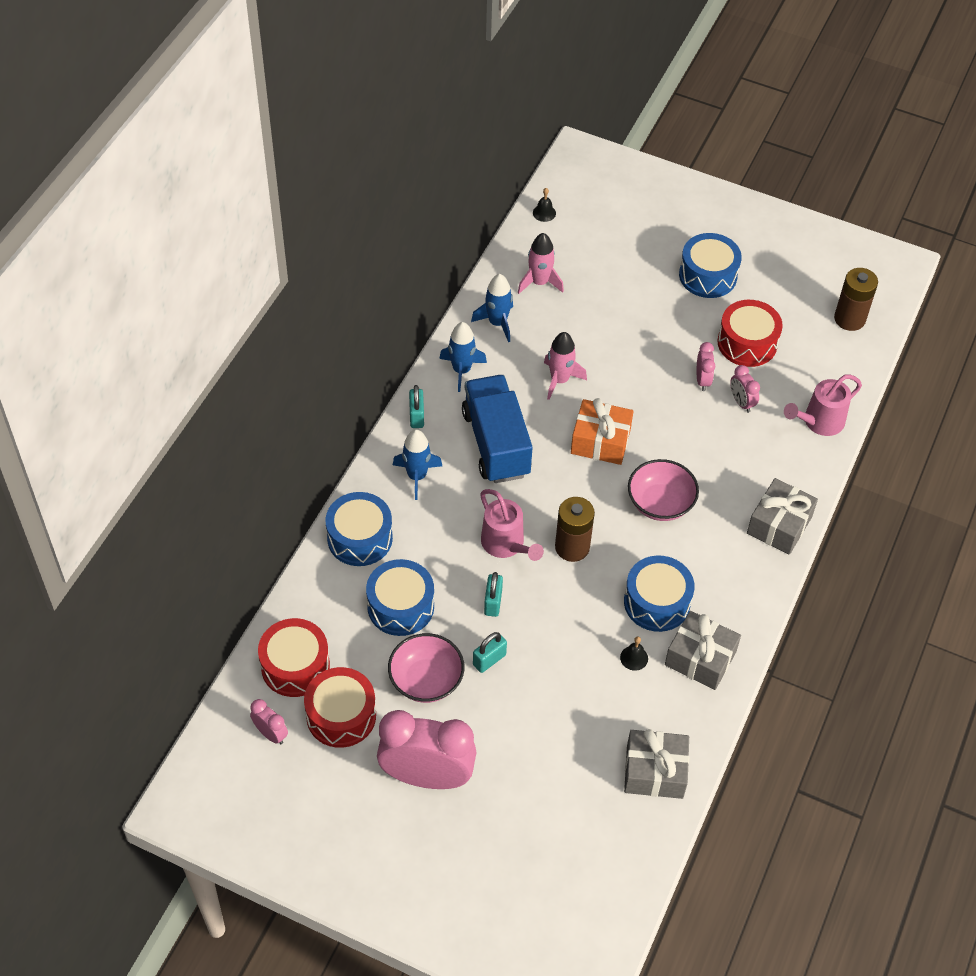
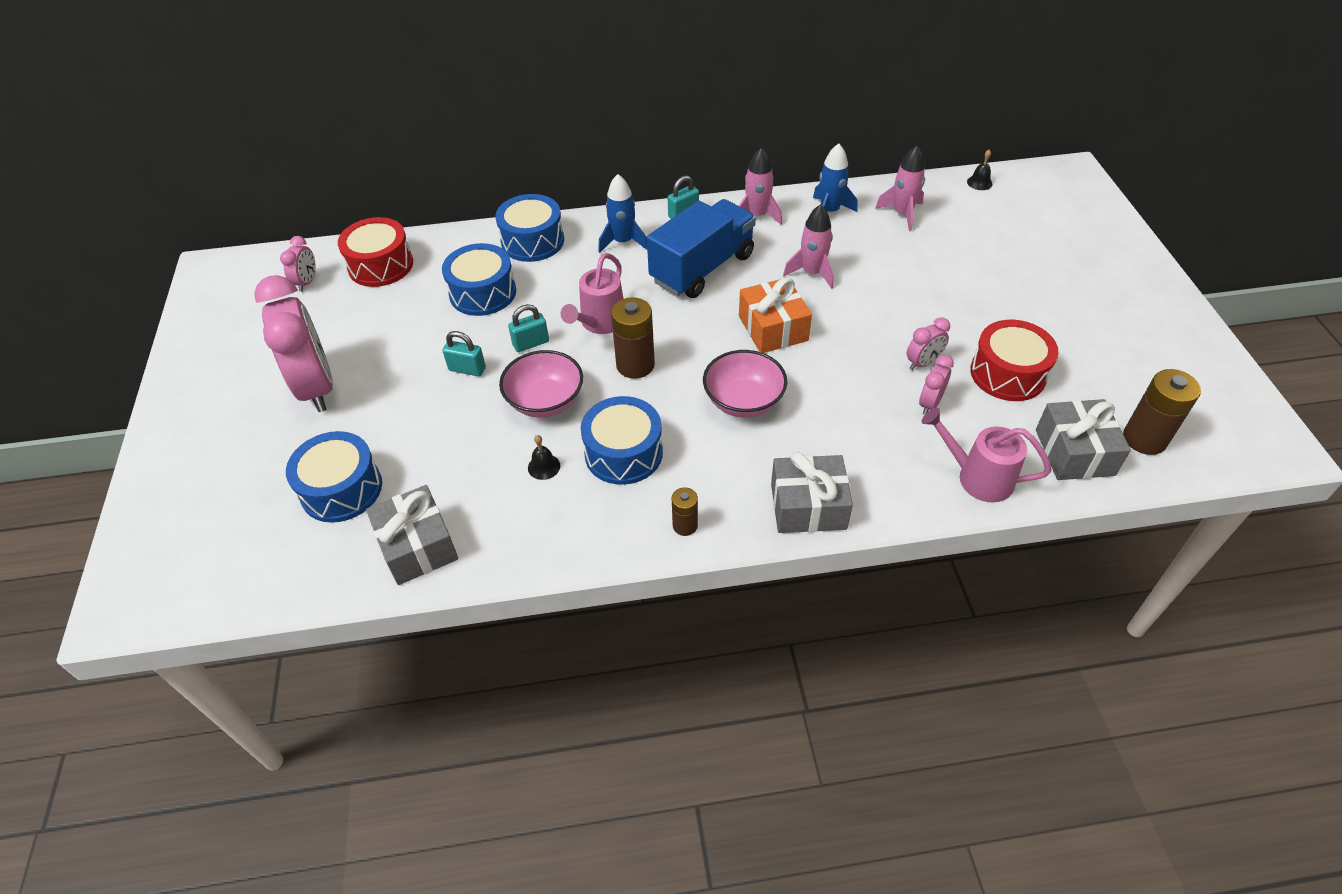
camera: 60 degrees right, 5 degrees down
(341, 715) = (348, 310): red drum -> none
(426, 680) = (417, 341): pink bowl -> pink bowl (545, 401)
(461, 370) = (757, 215): blue rocket -> pink rocket
(700, 658) = (582, 519): grey gift -> grey gift (1074, 452)
(708, 275) = (1051, 309): blue drum -> blue drum (341, 489)
(747, 602) = (685, 525): none -> brown battery

